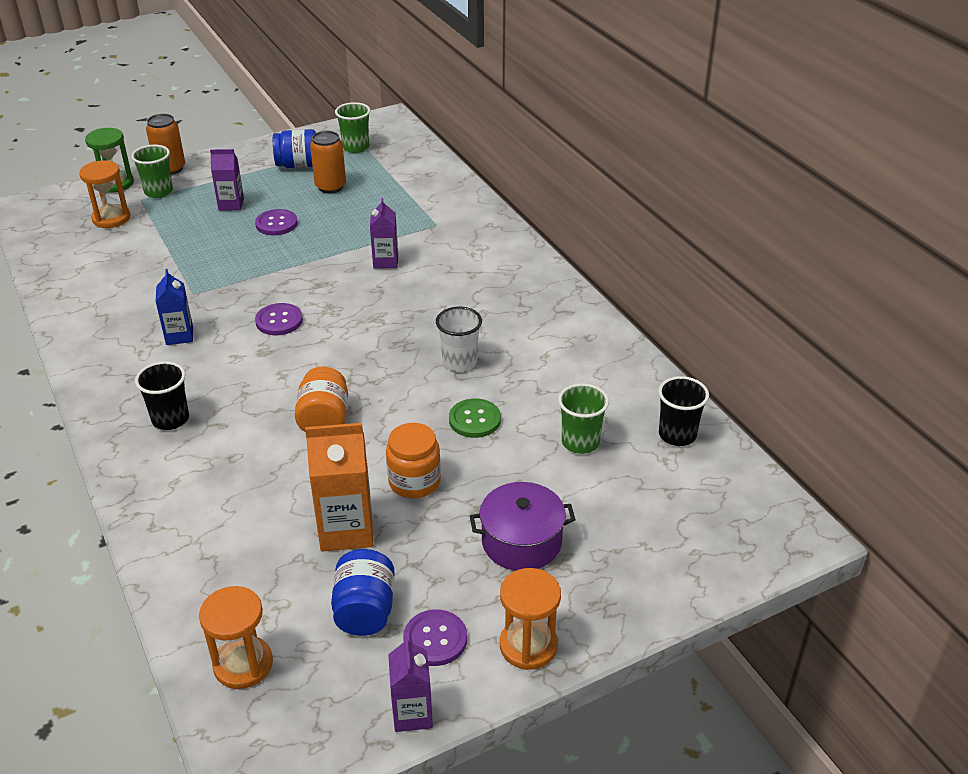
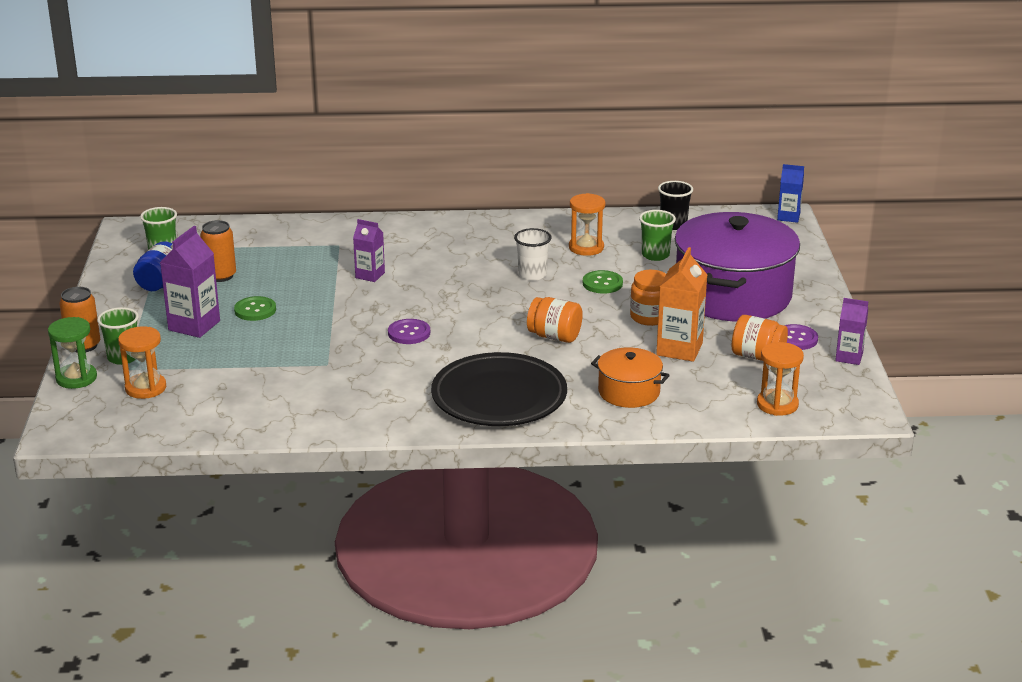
camera: 65 degrees left, 10 degrees down
(170, 419) = (499, 397): black cup -> black plate
(179, 336) = (386, 379): blue carton -> blue carton (788, 217)
(221, 515) = (629, 392): none -> orange pot
(231, 204) = (194, 325): purple carton -> purple carton, size x1.61
(276, 224) = (255, 310): purple button -> green button
(365, 610) = (757, 356): blue jar -> orange jar
(521, 541) = (732, 295): purple pot -> purple pot, size x2.09
(528, 646) = (819, 312): orange hourglass -> orange hourglass (586, 248)

